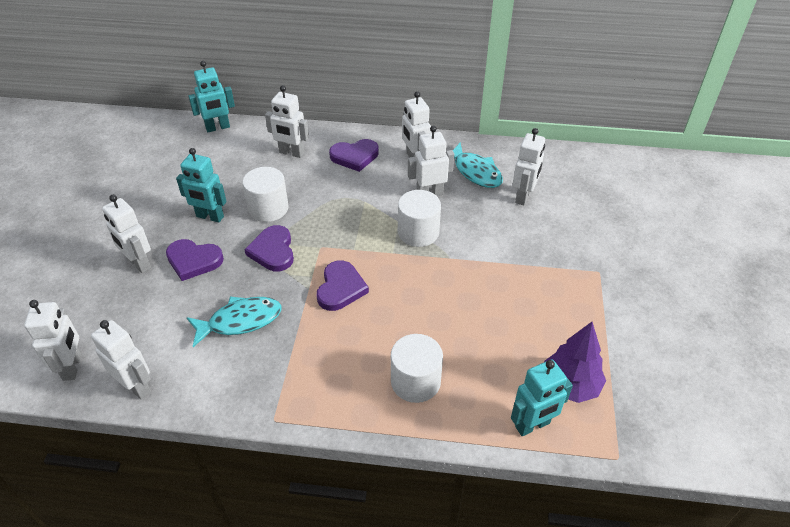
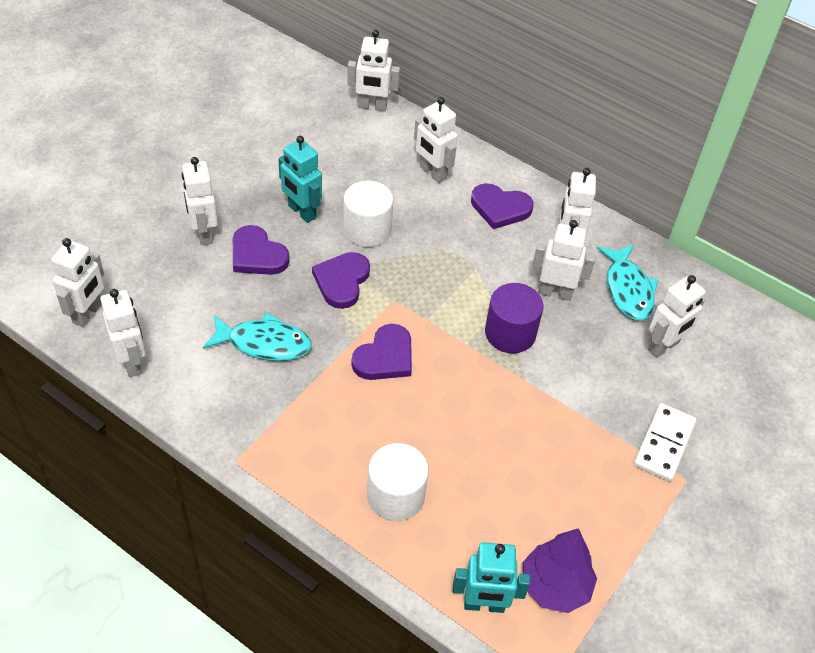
camera: 25 degrees right, 5 degrees up
(218, 128) = (372, 106): turquoise robot -> white robot
(418, 232) = (510, 333): white cylinder -> purple cylinder
(569, 256) = (664, 444): none -> white domino

